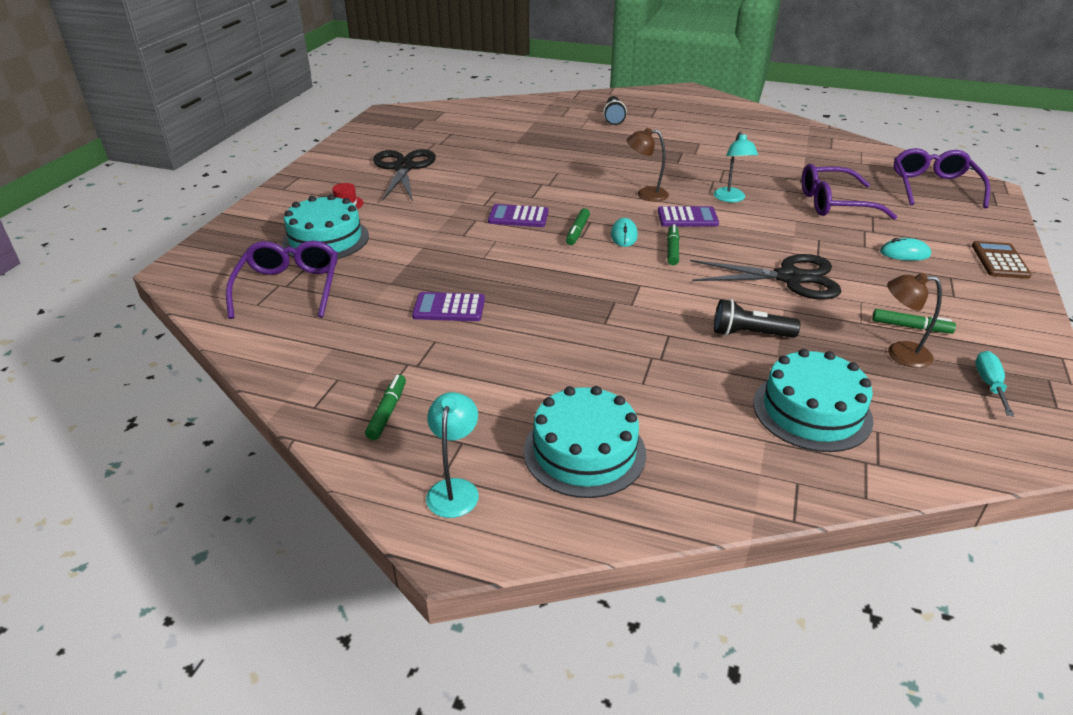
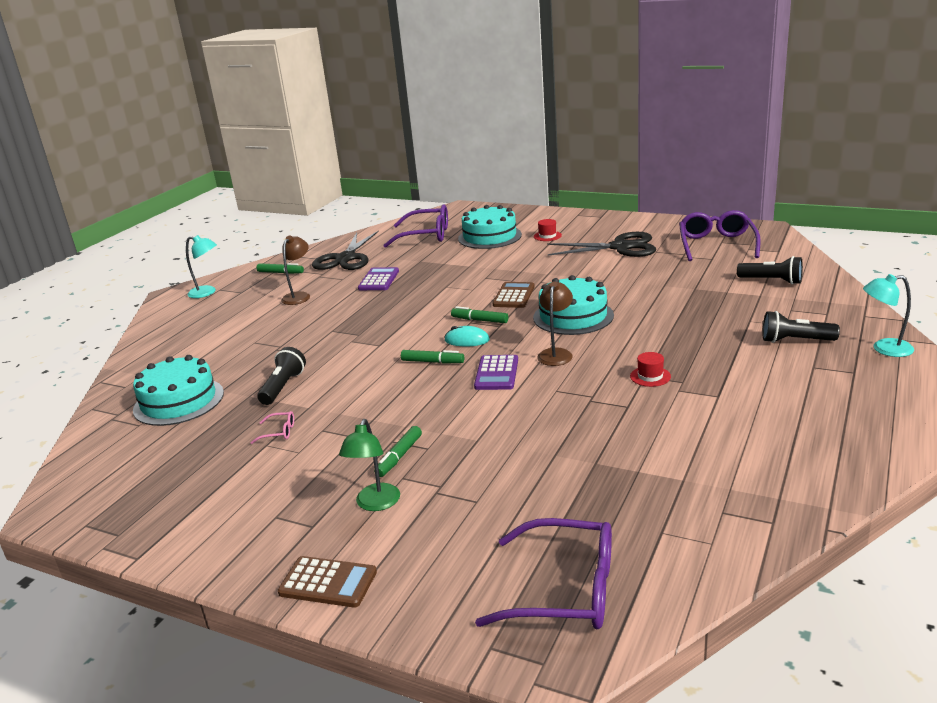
camera: 100 degrees right, 10 degrees down
(507, 117) = (771, 281): none -> black flashlight
(518, 217) = (514, 296): purple calculator -> brown calculator
(584, 452) = (206, 323): turquoise cake -> turquoise cake (573, 316)
(677, 161) = (650, 376): none -> red hat
(731, 199) = (540, 403): turquoise lamp -> turquoise lamp (884, 349)
(789, 278) = (357, 417): black scissors -> black scissors (346, 258)
(834, 203) = (517, 476): purple glasses -> purple glasses (716, 244)
(836, 318) = (279, 432): none -> pink glasses
(899, 353) = (211, 456): brown lamp -> brown lamp (299, 296)
(904, 253) = (375, 504): turquoise mouse -> green lamp
(911, 327) = (242, 472): green marker -> green marker (399, 457)
(989, 384) = (139, 495): turquoise screwdriver -> none

